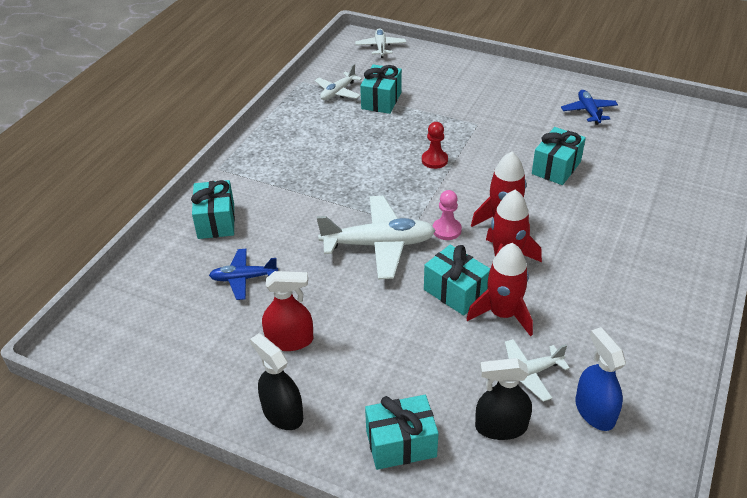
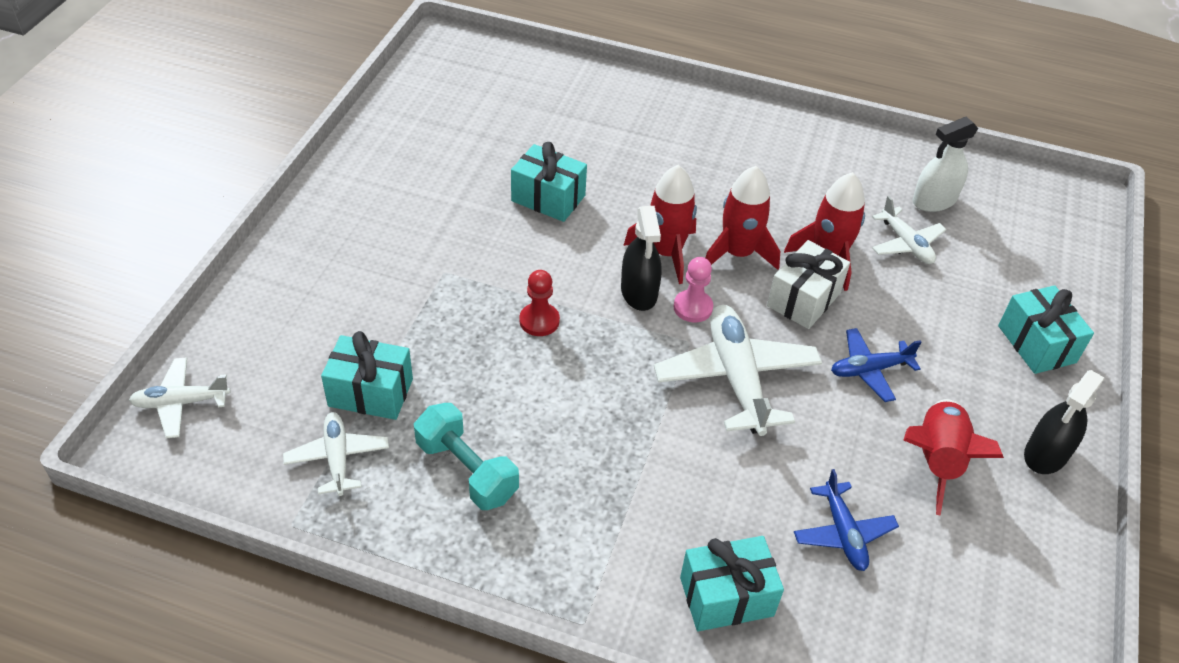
camera: 100 degrees left, 5 degrees up
(290, 340) = (936, 460): red spray bottle -> red rocket
(323, 132) = (467, 470): none -> turquoise dumbbell
(338, 92) = (337, 458): white plane -> white plane turned 135 degrees counterclockwise
(456, 292) = (803, 299): turquoise gift -> white gift
(501, 427) = (981, 267): black spray bottle -> black spray bottle (639, 292)
(588, 111) = (415, 158): blue plane -> blue plane (869, 370)
(594, 411) = (934, 200): blue spray bottle -> white spray bottle

